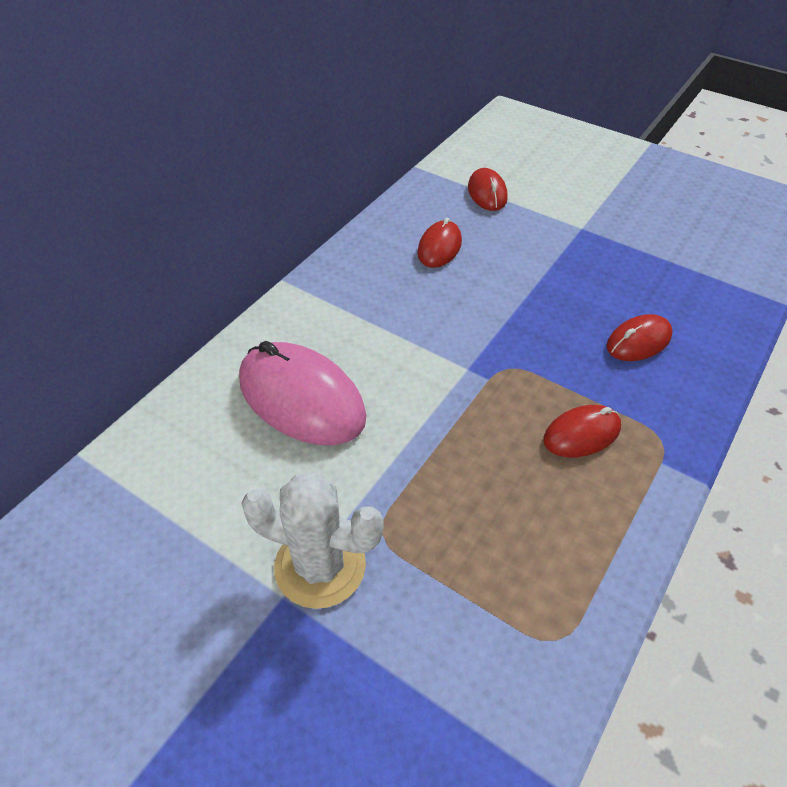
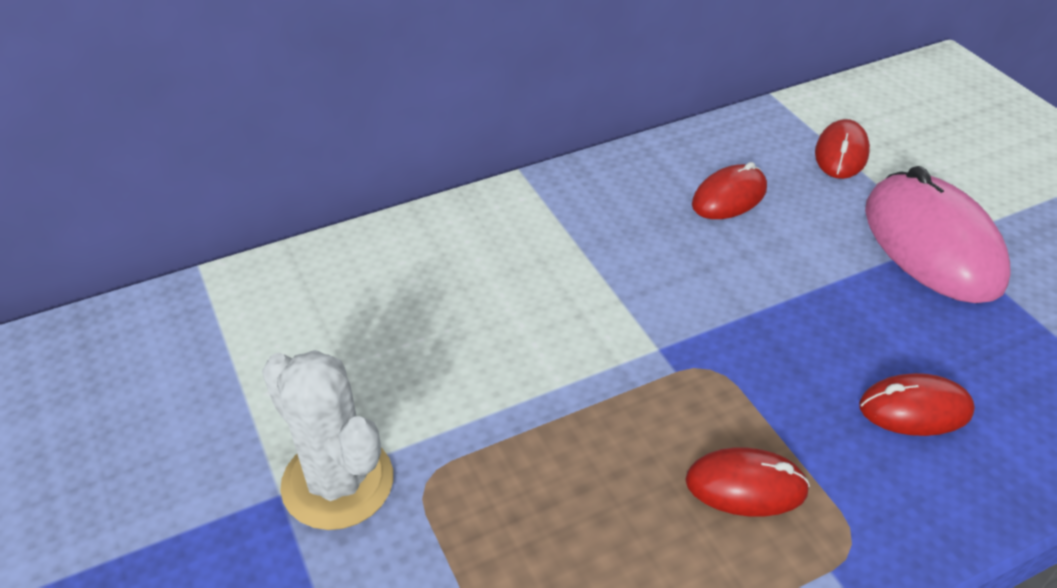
camera: 30 degrees right, 5 degrees down
(301, 398) = (446, 302): pink mouse -> pink mouse (932, 244)

